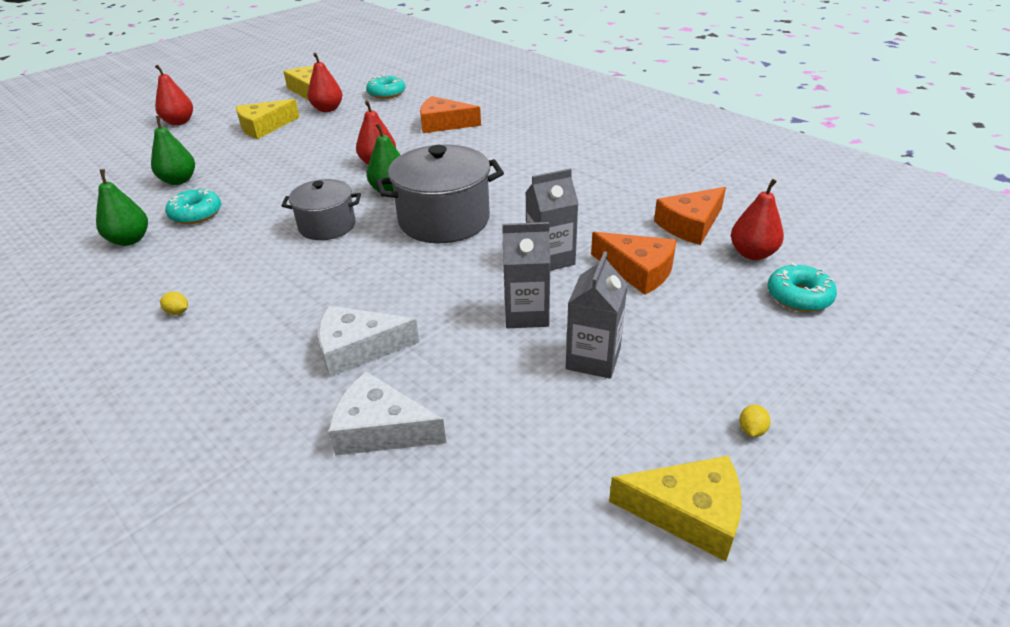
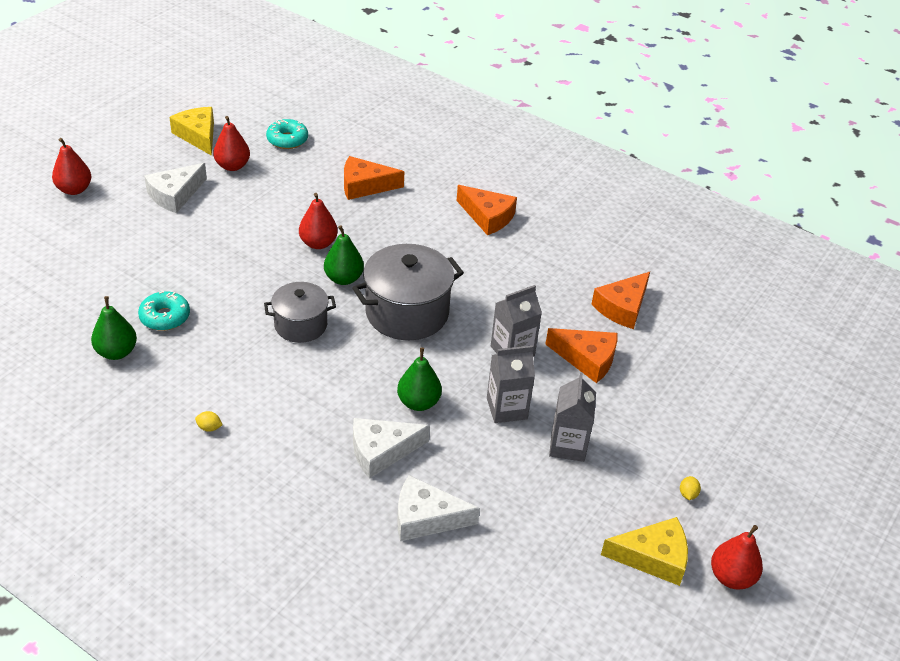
camera: 15 degrees left, 5 degrees up
(179, 180) = (123, 275): green pear -> green pear (418, 402)
(264, 127) = (175, 195): yellow cheese -> white cheese
(558, 148) = (487, 217): none -> orange cheese
(752, 254) = (676, 336): red pear -> red pear (731, 577)
(799, 296) = (714, 377): turquoise donut -> none

